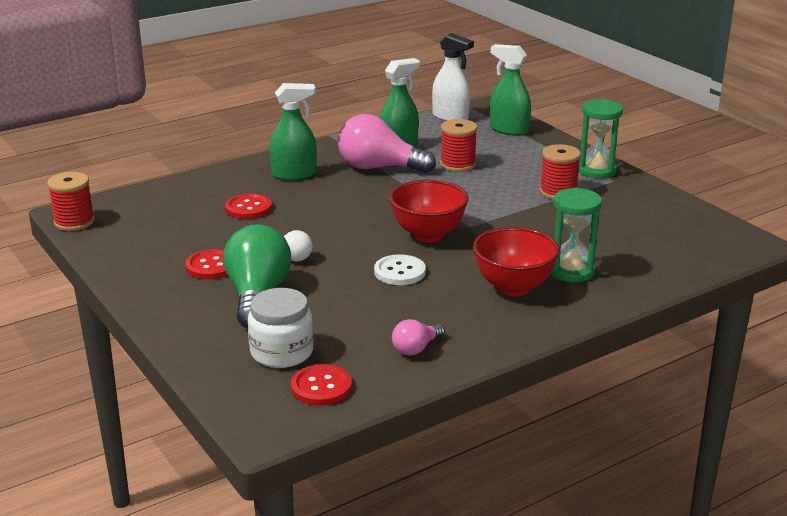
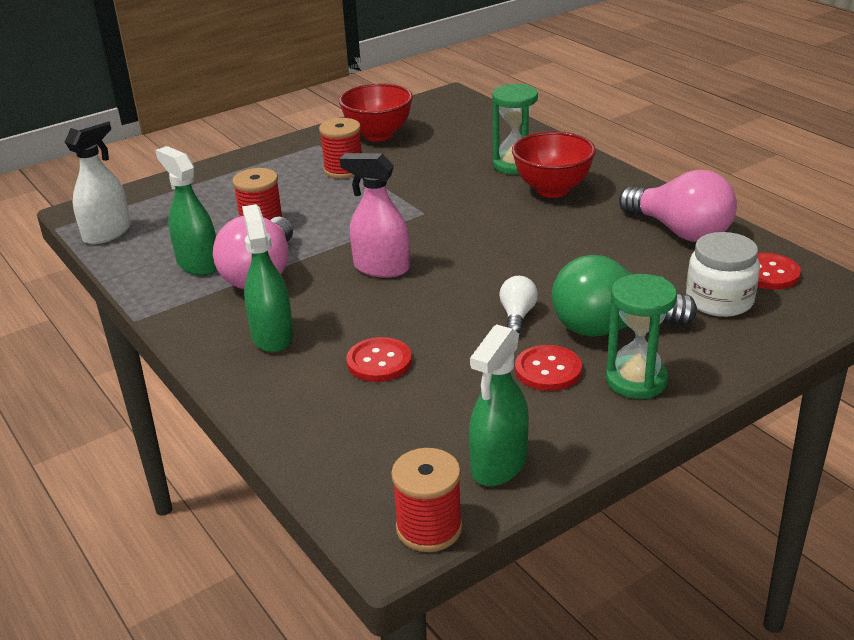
camera: 90 degrees left, 5 degrees up
(377, 208) = (381, 268): none -> pink spray bottle
(399, 272) = (535, 246): white button -> none
(416, 348) = (680, 231): pink light bulb -> pink light bulb, size x2.05
(428, 235) = (447, 235): red bowl -> red bowl (378, 135)
(508, 130) = (164, 196): green spray bottle -> green spray bottle (499, 464)
(596, 170) = (292, 151): green hourglass -> green hourglass (636, 380)

